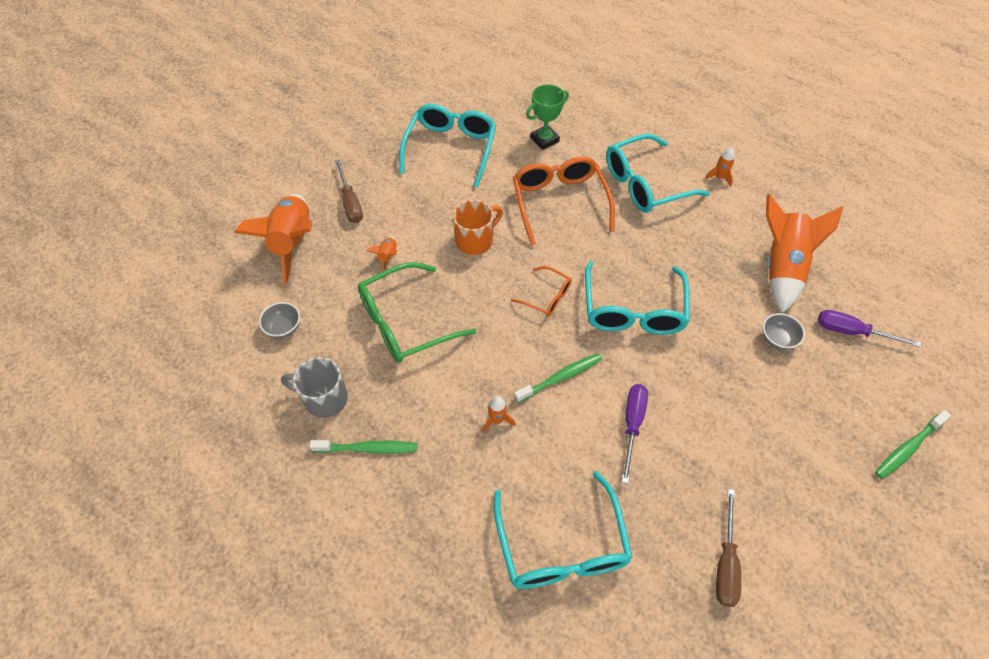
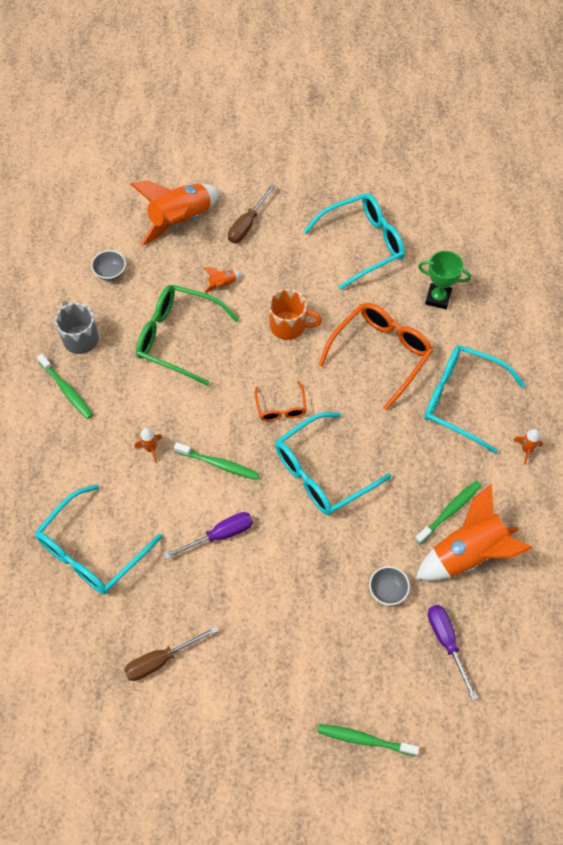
camera: 50 degrees right, 5 degrees up
(736, 254) = (449, 511): none -> green toothbrush

